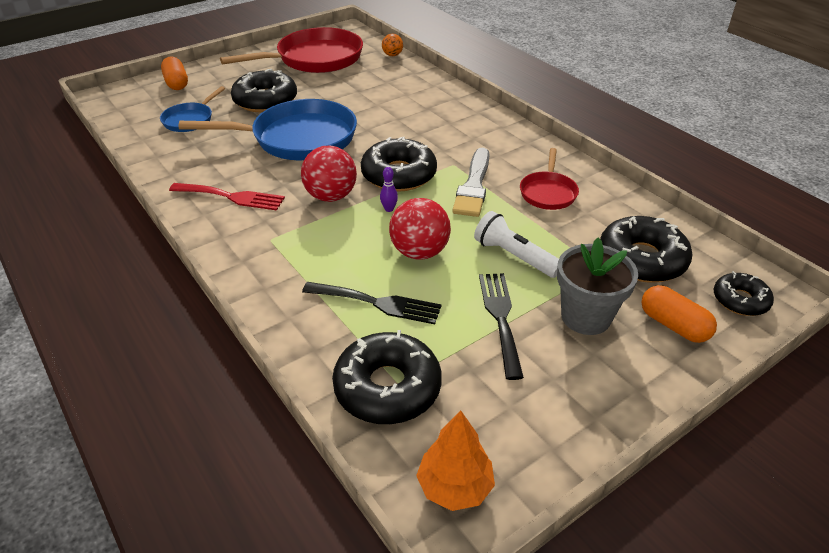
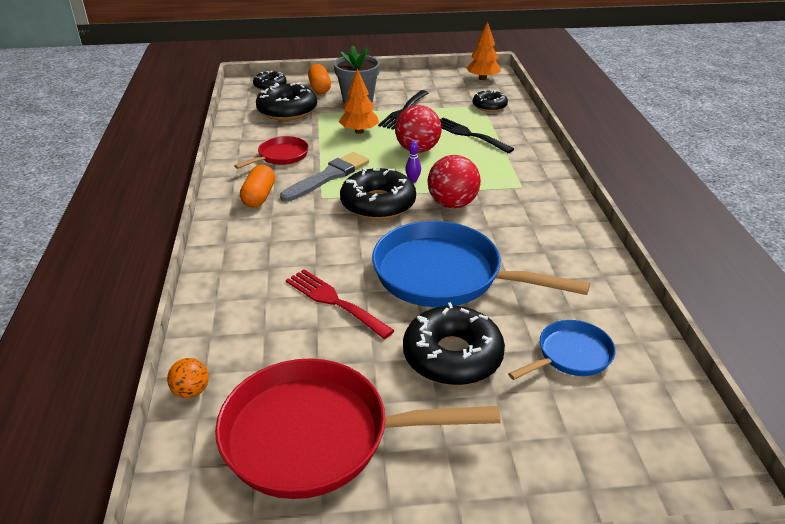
camera: 150 degrees left, 5 degrees down
(176, 83) = (584, 462): orange capsule -> orange capsule (259, 196)
(232, 197) = (543, 230): red fork -> red fork (334, 301)
(387, 387) = (489, 106): black donut -> black donut, size x0.59
(514, 256) = (359, 131): white flashlight -> orange tree

